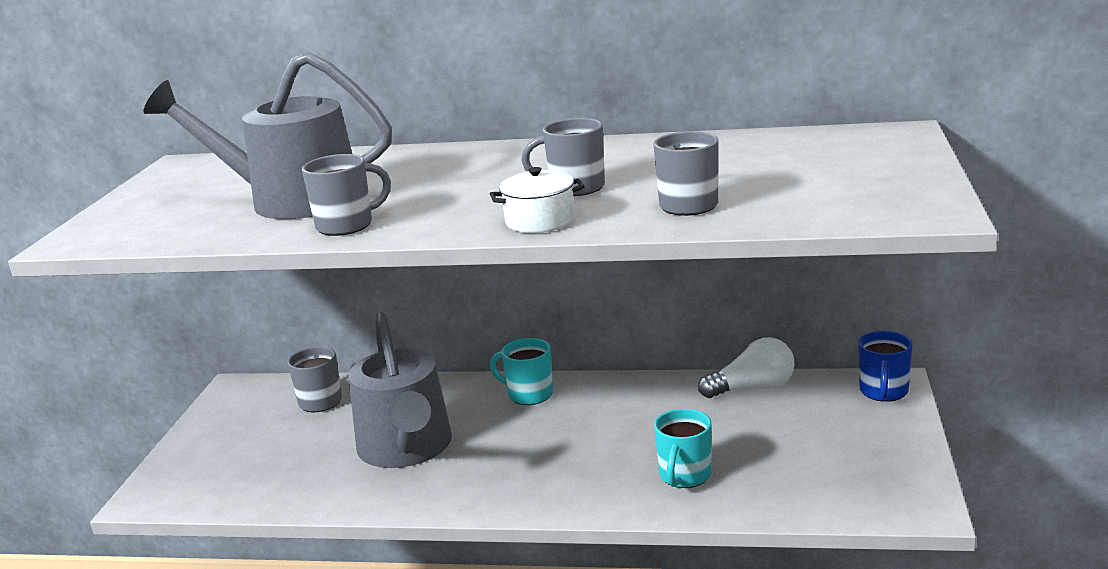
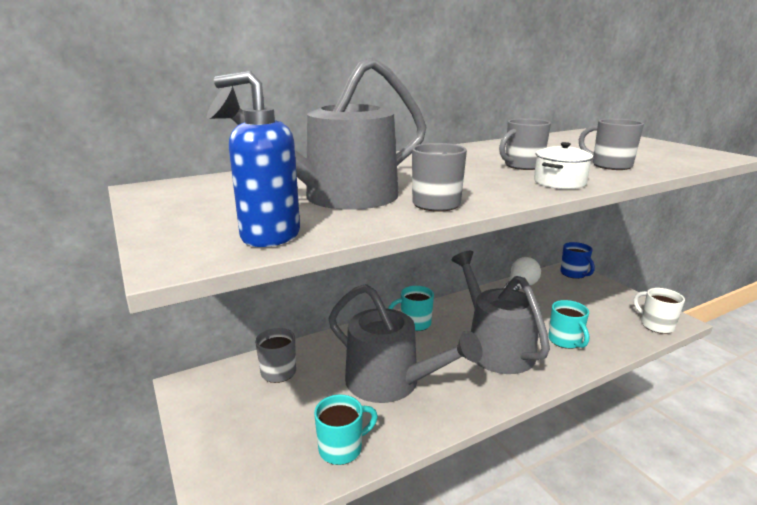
camera: 40 degrees left, 0 degrees up
(159, 232) = (270, 235): none -> blue soap dispenser
(281, 489) = (342, 448): none -> turquoise mug
(580, 452) = (495, 347): none -> grey watering can
(868, 502) = (656, 325): none -> white mug

